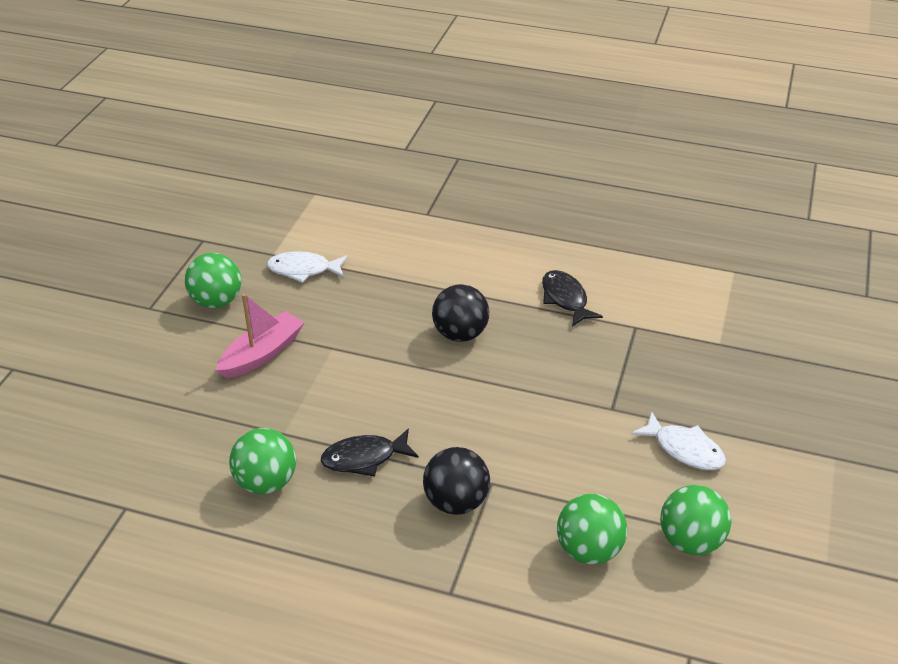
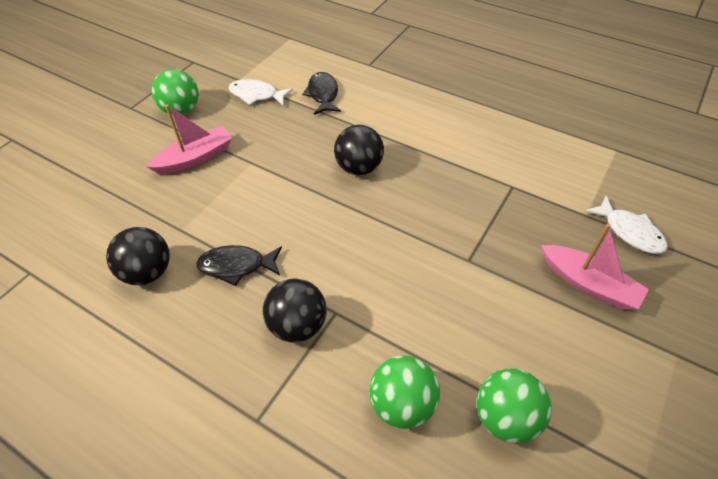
camera: 15 degrees right, 10 degrees up
(266, 482) = (148, 272): green ball -> black ball
(565, 299) = (458, 151): black fish -> black fish (323, 94)
(684, 449) = (526, 315): white fish -> white fish (629, 232)
(738, 409) = (589, 284): none -> pink boat

